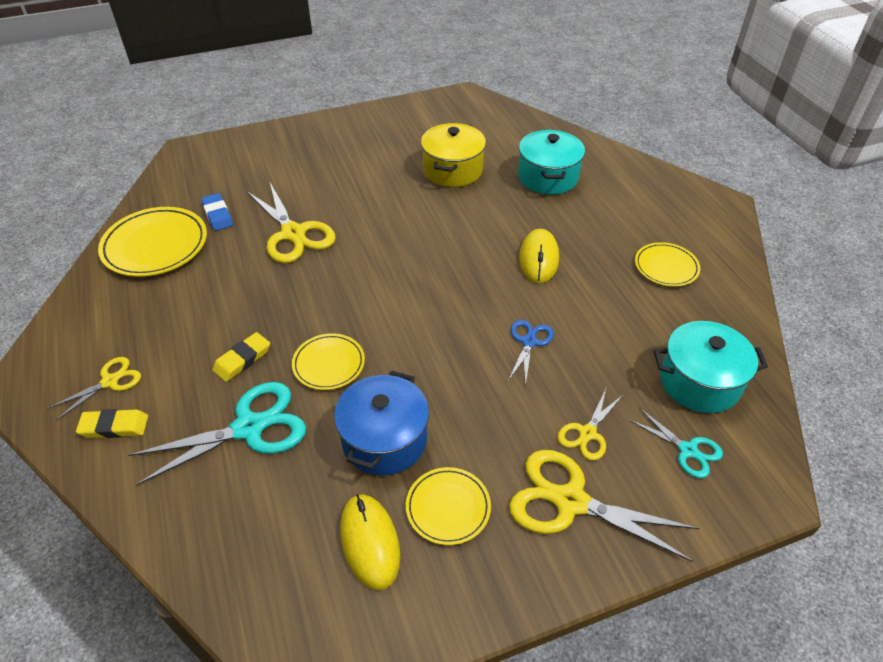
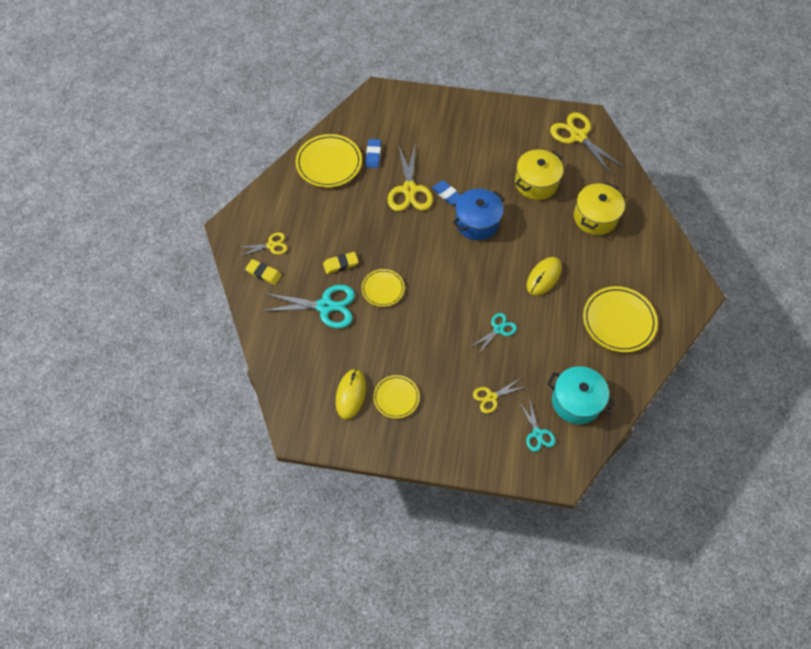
camera: 30 degrees right, 15 degrees up
(348, 220) = (447, 194): none -> blue eraser
(384, 440) = (386, 347): blue pot -> blue pot (477, 222)
(529, 342) = (498, 329): blue scissors -> turquoise scissors
(548, 177) = (595, 217): turquoise pot -> yellow pot
(570, 501) = (457, 426): yellow scissors -> yellow scissors (578, 136)
(666, 267) = (618, 321): yellow plate -> yellow plate, size x1.68

